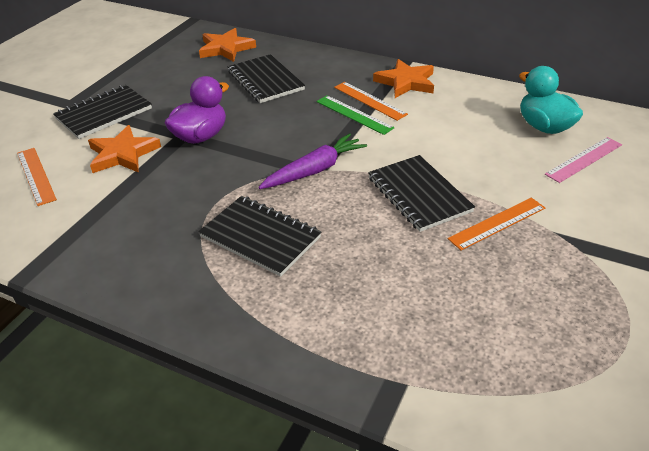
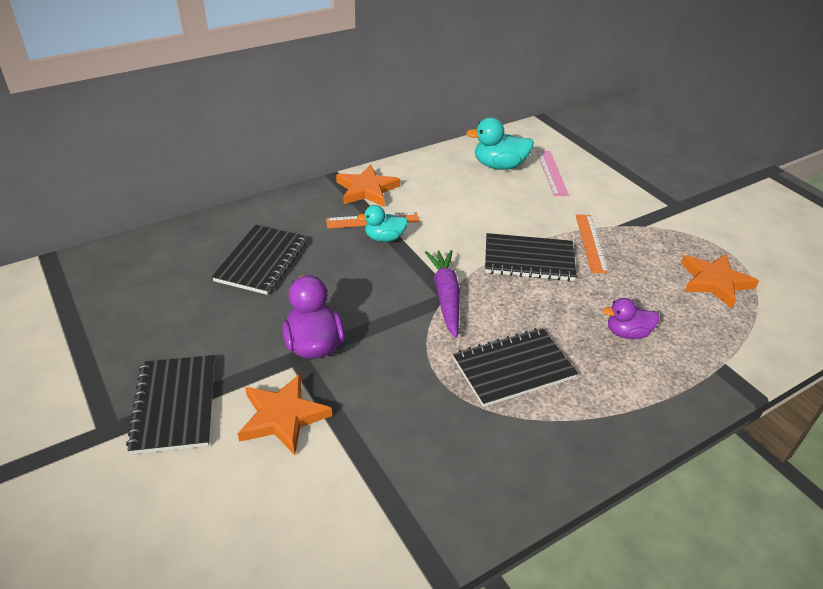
camera: 60 degrees left, 0 degrees up
(36, 175) = (246, 512): orange ruler -> none
(226, 48) = (157, 259): orange star -> orange star (714, 282)
(265, 80) = (261, 261): black notebook -> black notebook turned 75 degrees counterclockwise
(354, 114) = (384, 238): green ruler -> turquoise duck
(378, 292) = (627, 333): none -> purple duck

